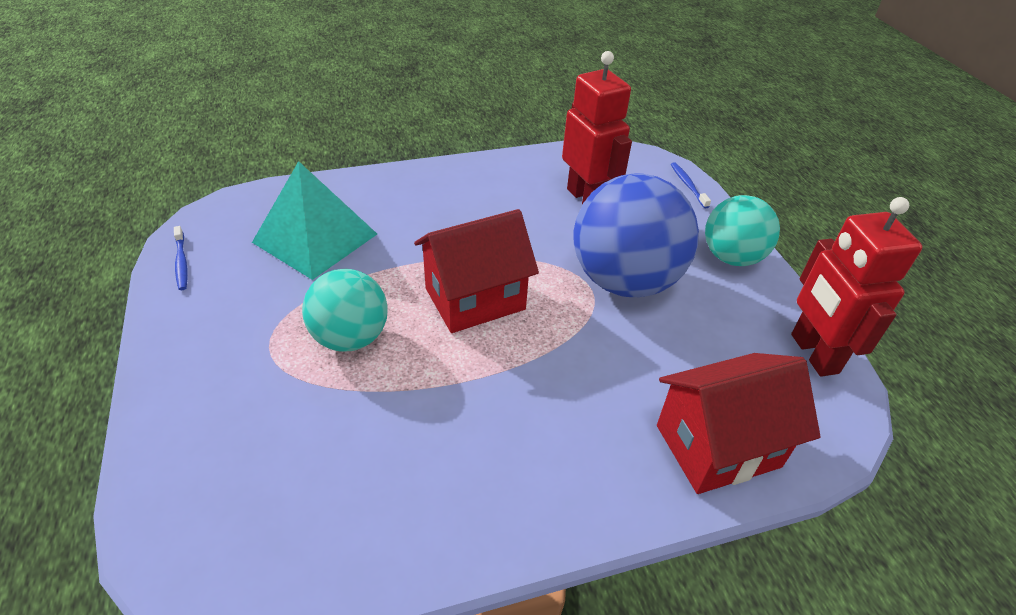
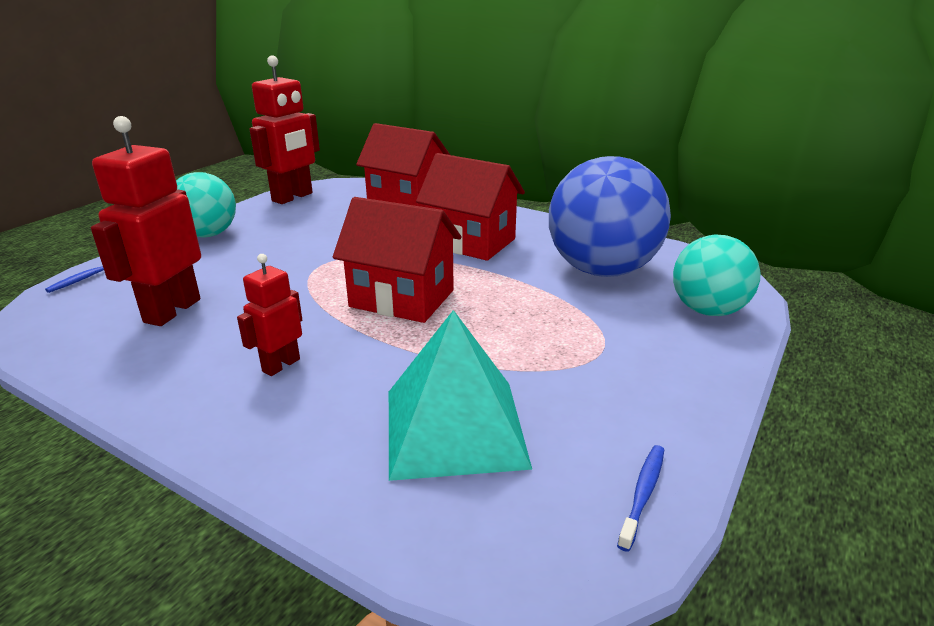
camera: 130 degrees left, 15 degrees down
(350, 337) = (527, 324): turquoise ball -> turquoise ball (708, 310)
(459, 211) = (281, 365): none -> red robot
(531, 415) = (471, 242): none -> red house
(624, 280) = (292, 257): blue ball -> blue ball (601, 270)

